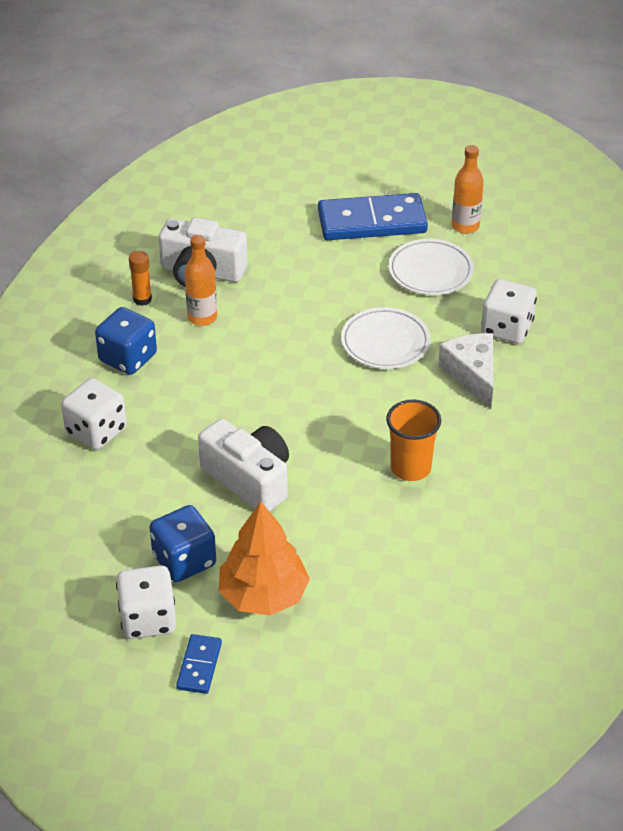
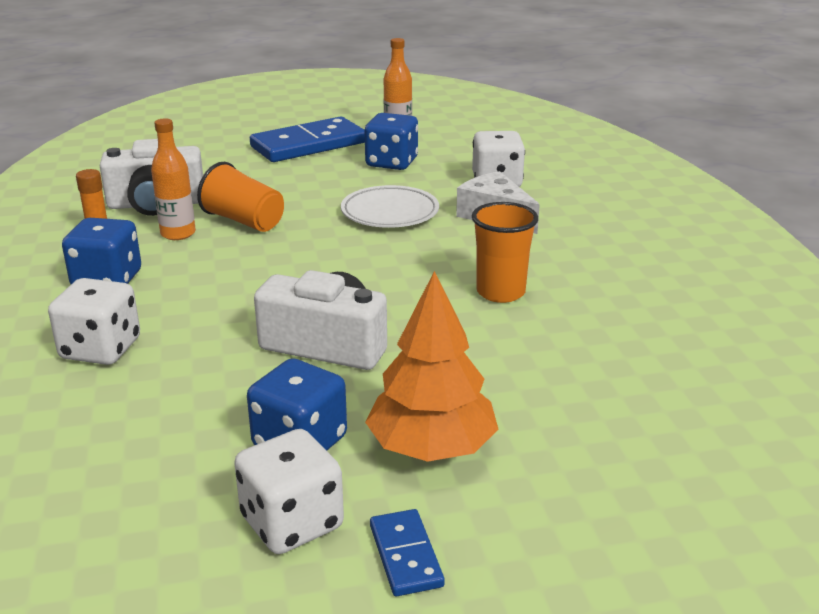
camera: 25 degrees left, 15 degrees down
(261, 317) = (244, 221): none -> orange cup
(430, 271) = (391, 163): white plate -> blue dice

